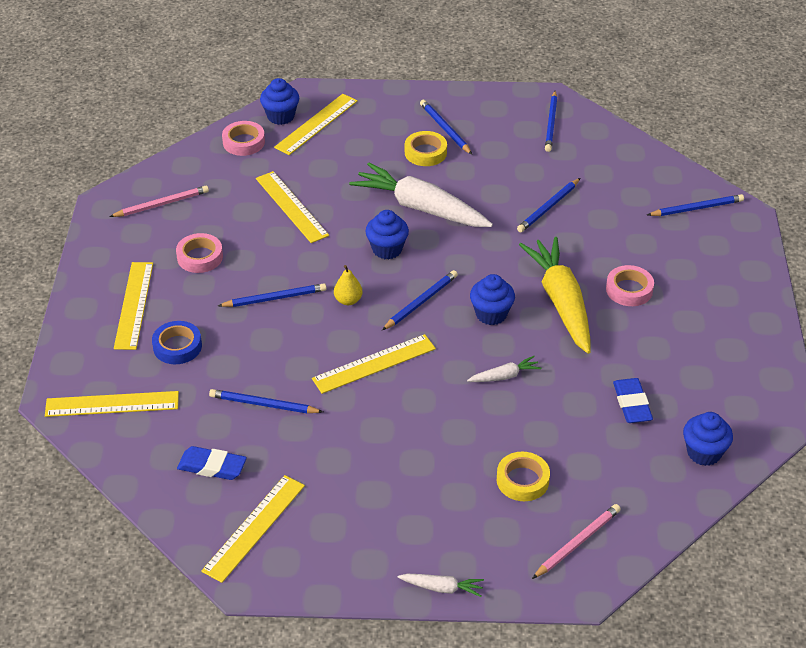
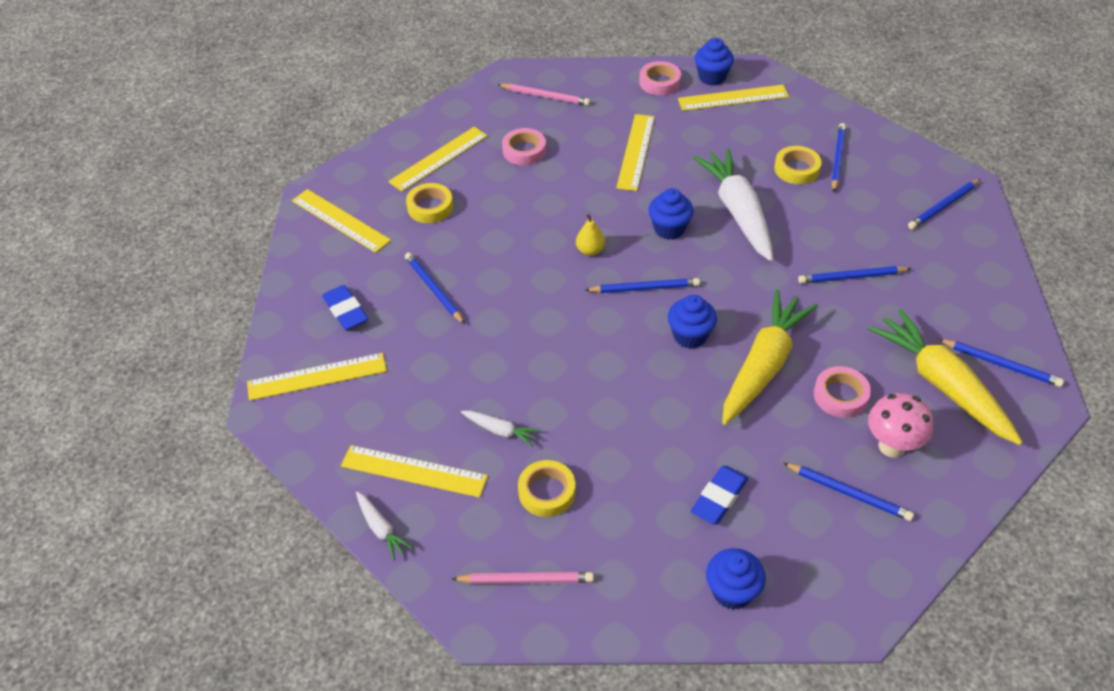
camera: 45 degrees right, 5 degrees up
(177, 346) = (430, 207): blue tape -> yellow tape
(274, 298) = (538, 214): blue pencil -> blue pencil (848, 493)
(374, 364) = (549, 313): yellow ruler -> yellow ruler (414, 471)
(504, 376) = (638, 395): white carrot -> white carrot (500, 431)
(678, 243) = (942, 384): none -> yellow carrot
(692, 301) = (891, 446): none -> pink mushroom

